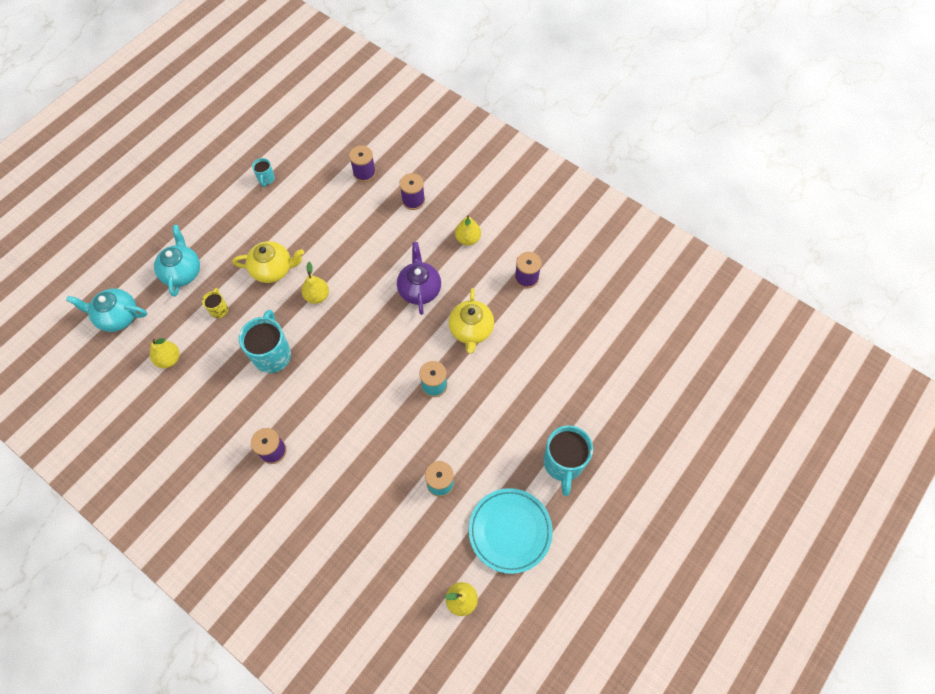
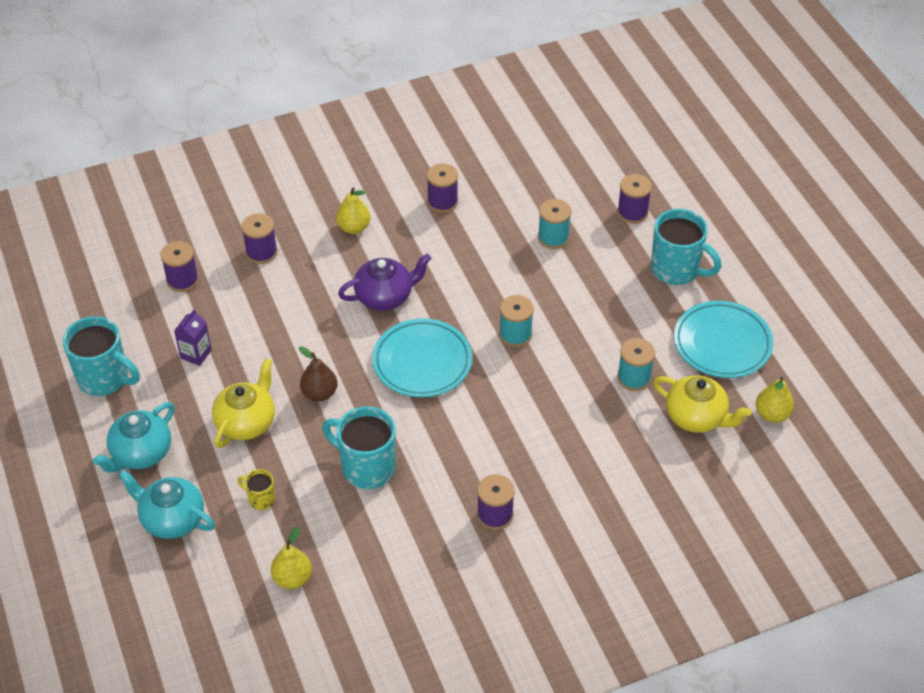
camera: 60 degrees left, 15 degrees down
(117, 316) = (183, 616): turquoise teapot -> turquoise teapot (141, 453)
(266, 179) = (105, 378): turquoise mug -> turquoise mug, size x2.03
(310, 213) = (196, 354): none -> purple carton
(317, 296) = (319, 393): yellow pear -> brown pear
(376, 340) = (422, 362): none -> turquoise plate
(419, 289) = (385, 296): purple teapot -> purple teapot turned 135 degrees clockwise
(471, 330) = (471, 274): yellow teapot -> yellow teapot (696, 417)
(539, 364) = (553, 237): none -> turquoise spool
(600, 405) = (632, 212): none -> purple spool

